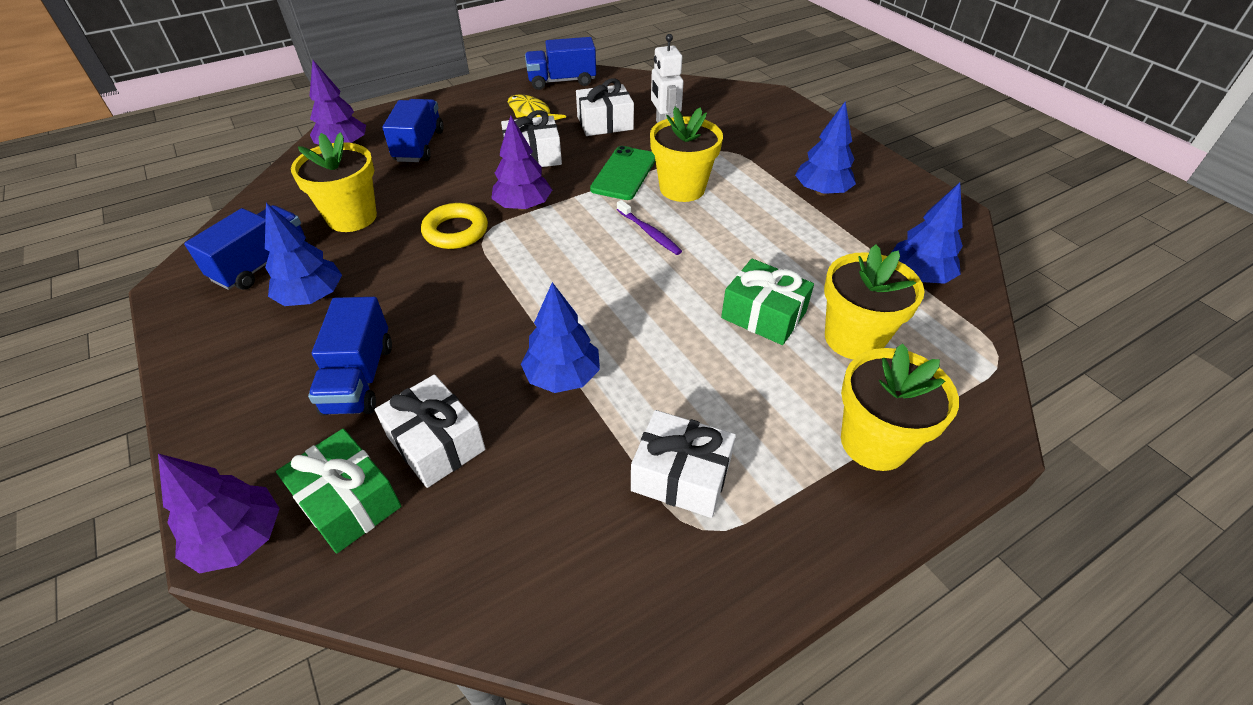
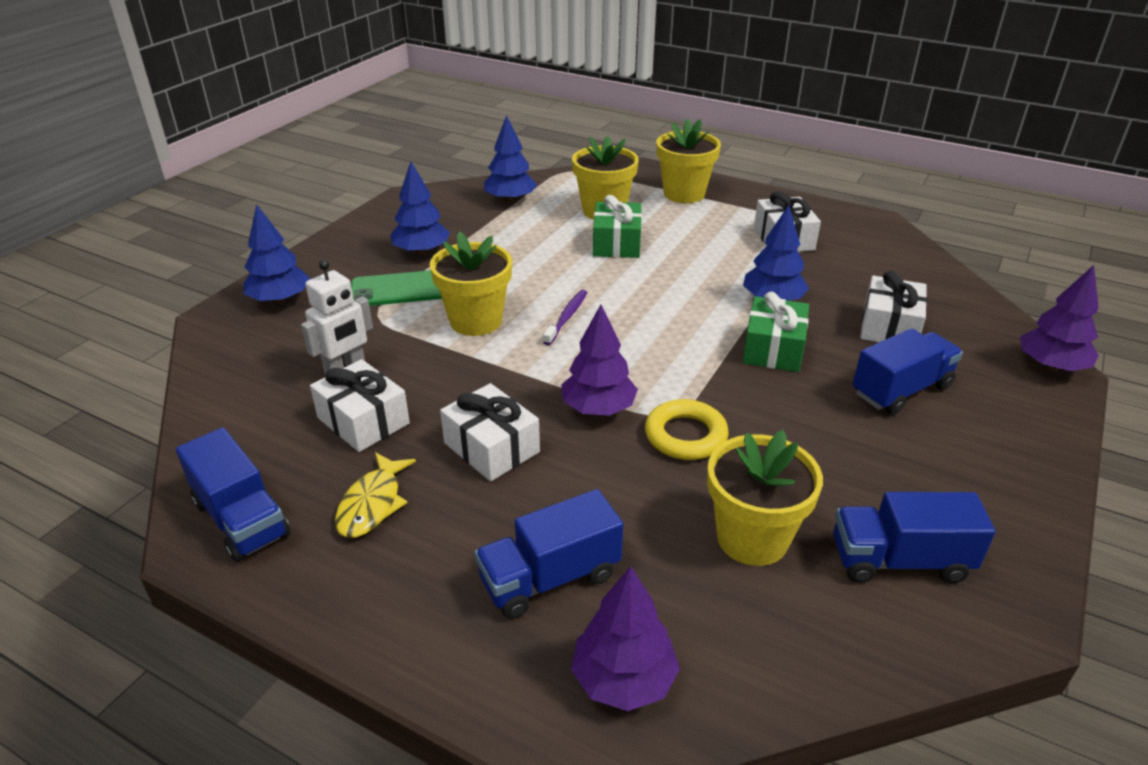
camera: 120 degrees left, 10 degrees down
(312, 297) = (880, 479): blue tree -> blue tree (280, 299)
(348, 502) = (970, 339): green gift -> green gift (773, 349)
(624, 173) = (476, 364): green phone -> green phone (399, 289)

